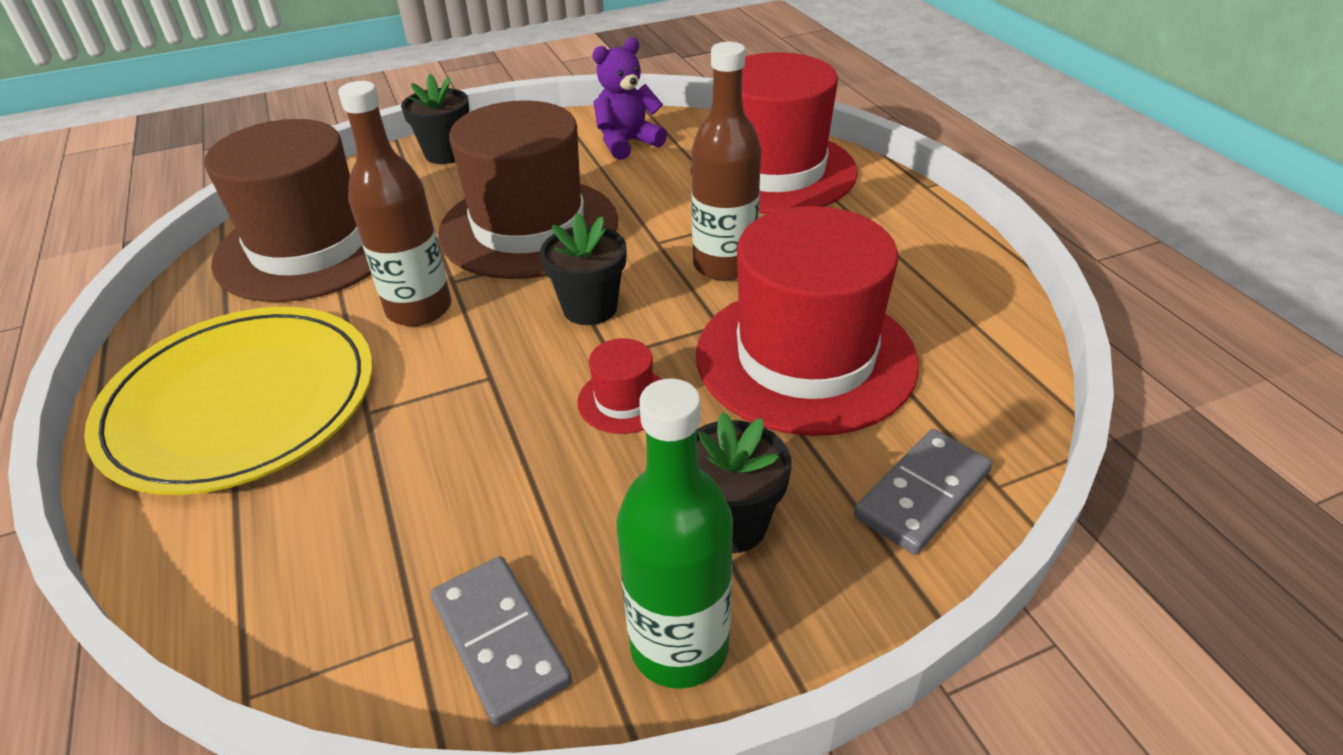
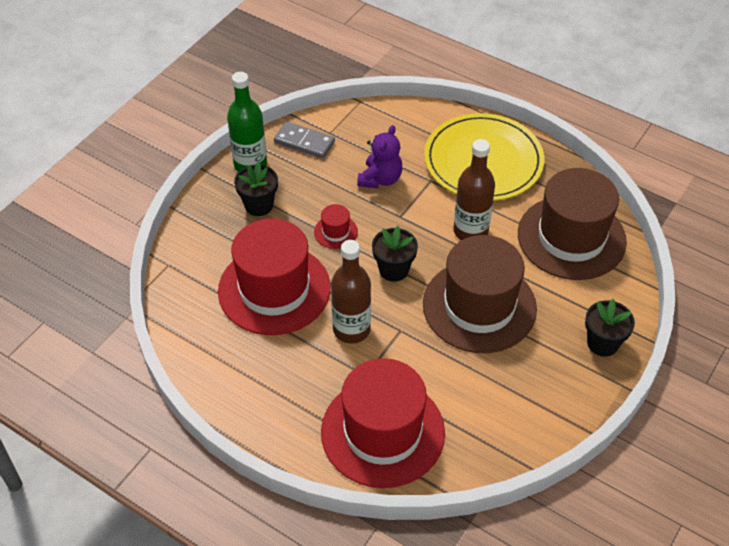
camera: 145 degrees right, 10 degrees up
(627, 143) = (502, 415): purple teddy bear -> purple teddy bear (380, 179)
(922, 494) = (196, 247): grey domino -> none

